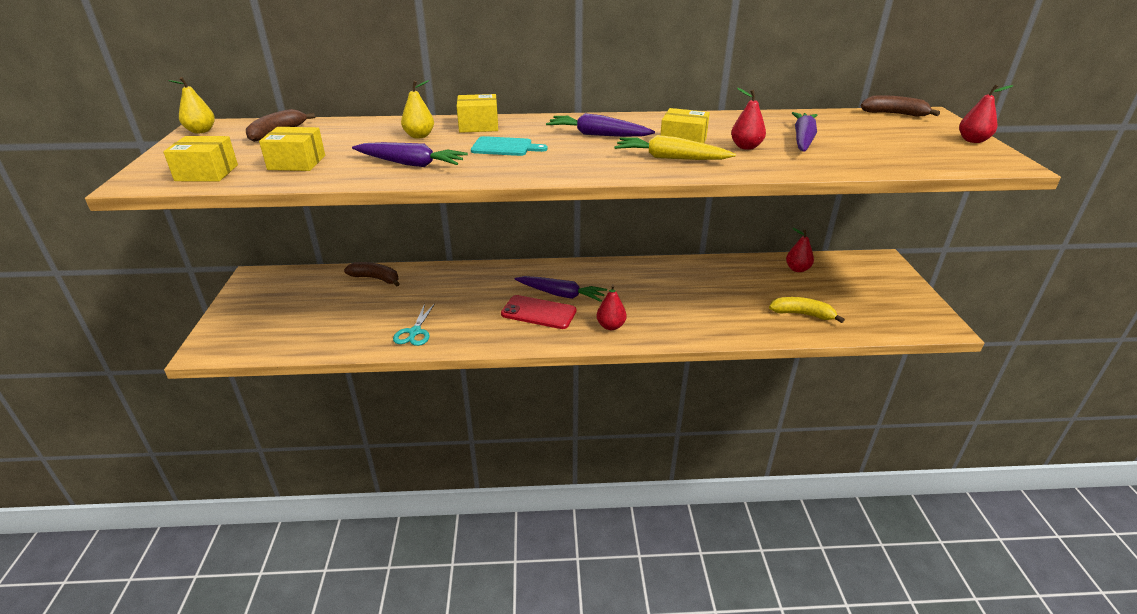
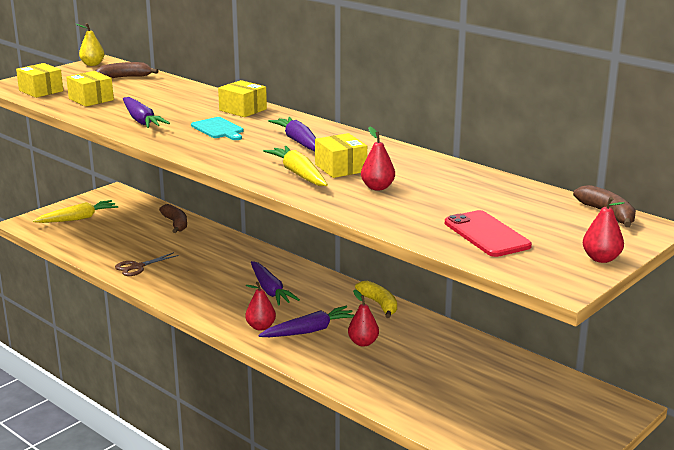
camera: 45 degrees right, 10 degrees down
(264, 317) = (78, 218): none -> yellow carrot
(415, 332) = (137, 267): turquoise scissors -> brown scissors
(419, 136) = (191, 105): yellow pear -> none
(538, 313) = (231, 294): red phone -> red phone (486, 234)
(797, 269) = (508, 369): red pear -> red pear (363, 342)
(802, 314) = (427, 399): yellow banana -> yellow banana (379, 304)
(803, 139) = (442, 199): purple carrot -> purple carrot (309, 331)

